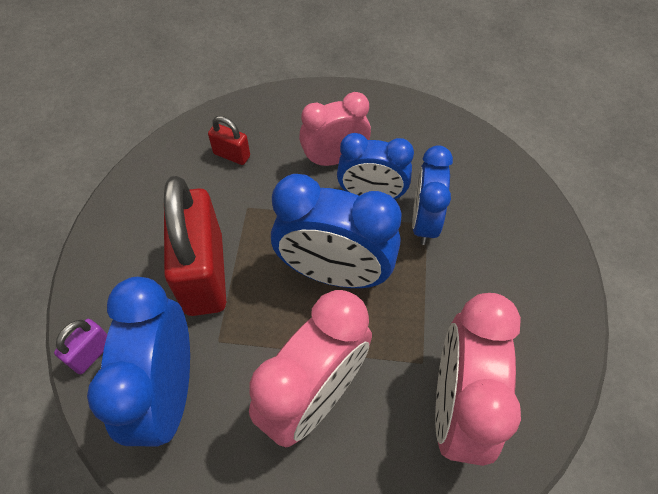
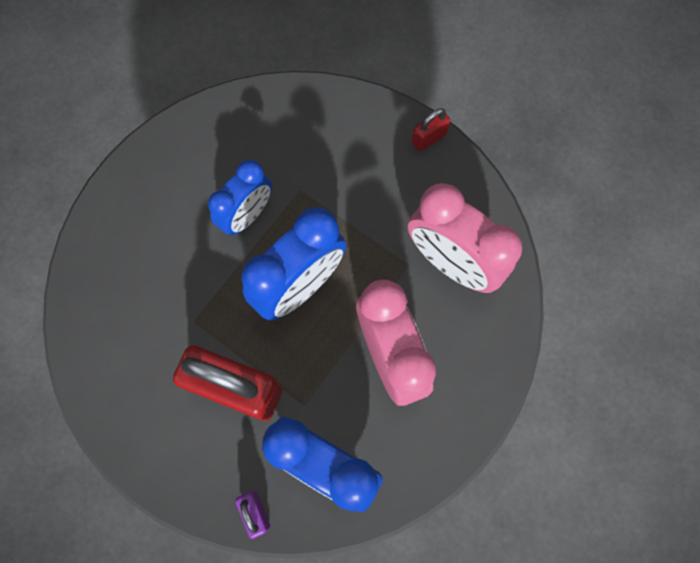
camera: 60 degrees left, 15 degrees up
(232, 155) = (128, 307): red padlock -> red padlock (428, 138)
(334, 159) = (191, 222): pink clock -> none
(424, 222) = (297, 190): blue clock -> none

